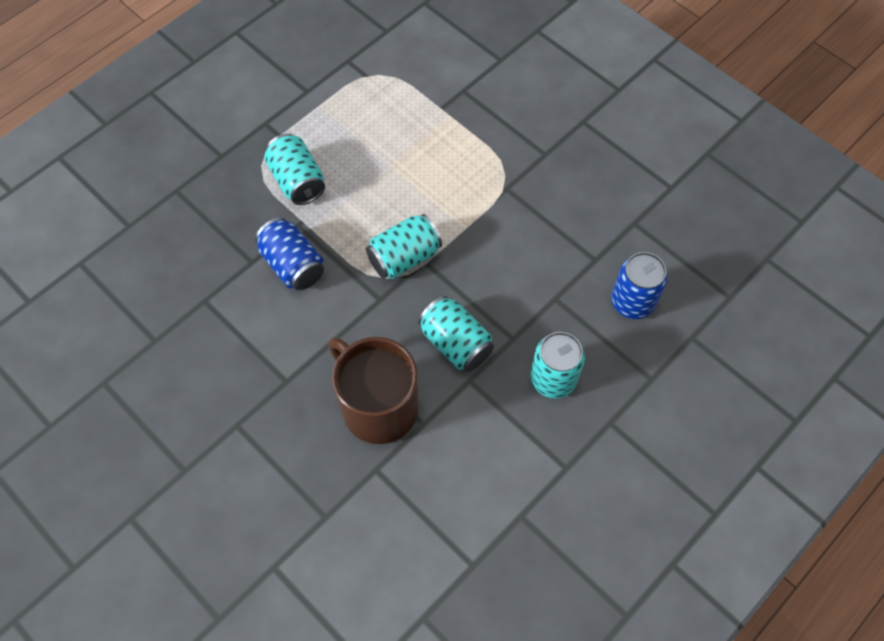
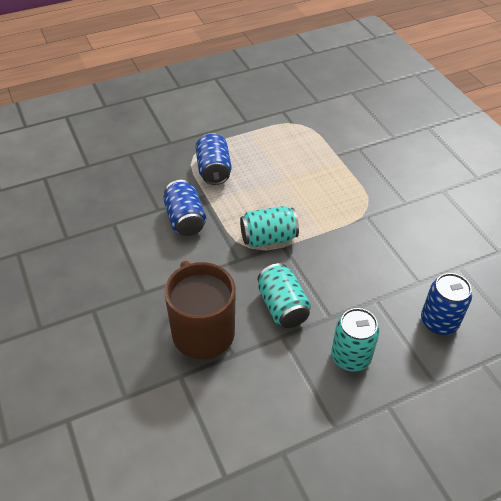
camera: 20 degrees right, 15 degrees down
(297, 181) = (214, 170): turquoise can -> blue can

